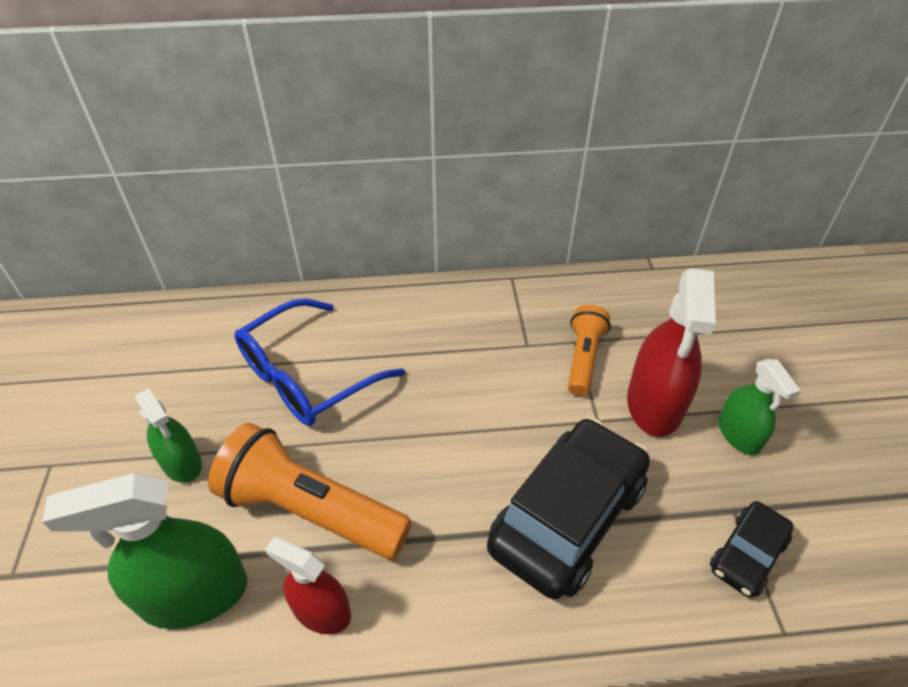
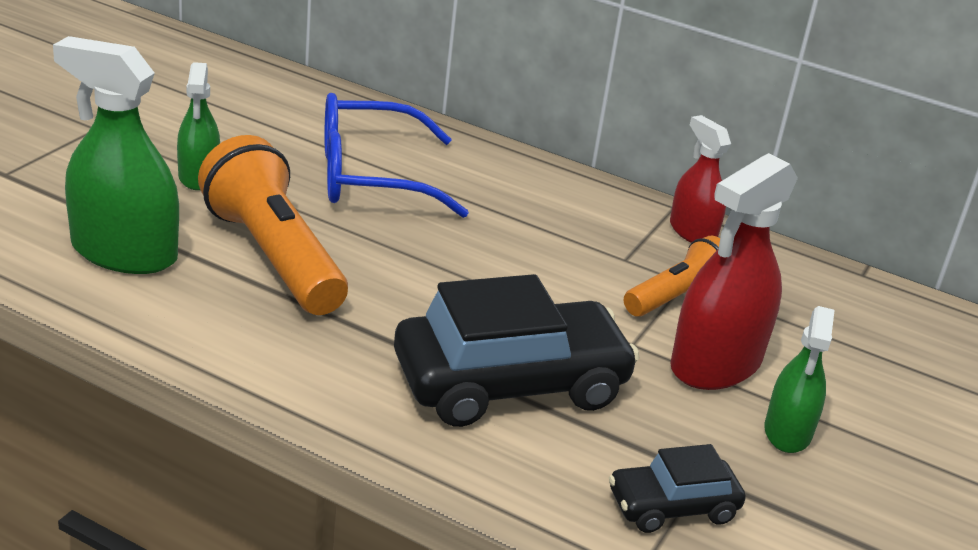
camera: 30 degrees right, 15 degrees down
(321, 611) = (212, 315): red spray bottle -> red spray bottle (692, 232)

